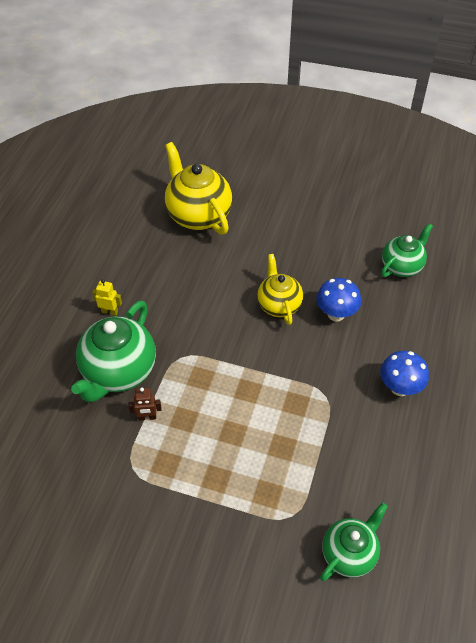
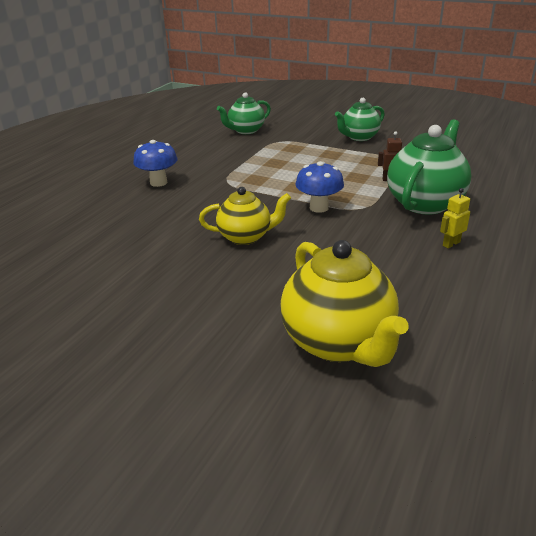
camera: 170 degrees left, 20 degrees down
(110, 311) = (451, 244): yellow robot -> yellow robot turned 120 degrees clockwise
(279, 305) = (246, 237): yellow teapot -> yellow teapot turned 90 degrees counterclockwise
(336, 314) = (185, 226): blue mushroom -> blue mushroom (319, 208)
(402, 266) = (75, 259): green teapot -> green teapot (359, 137)

